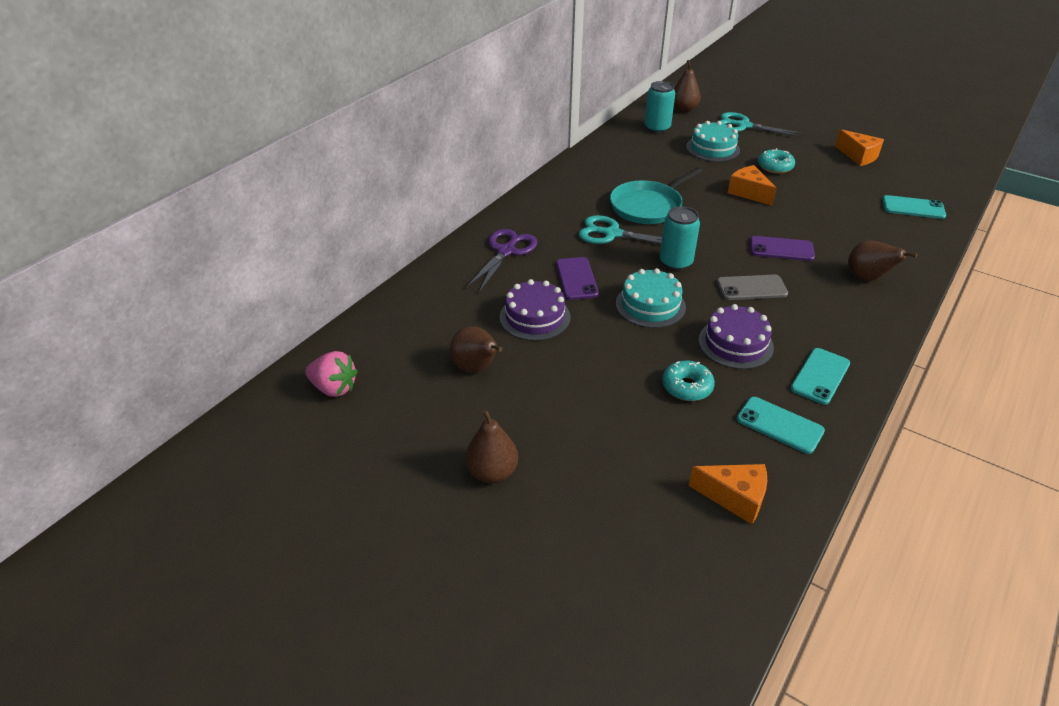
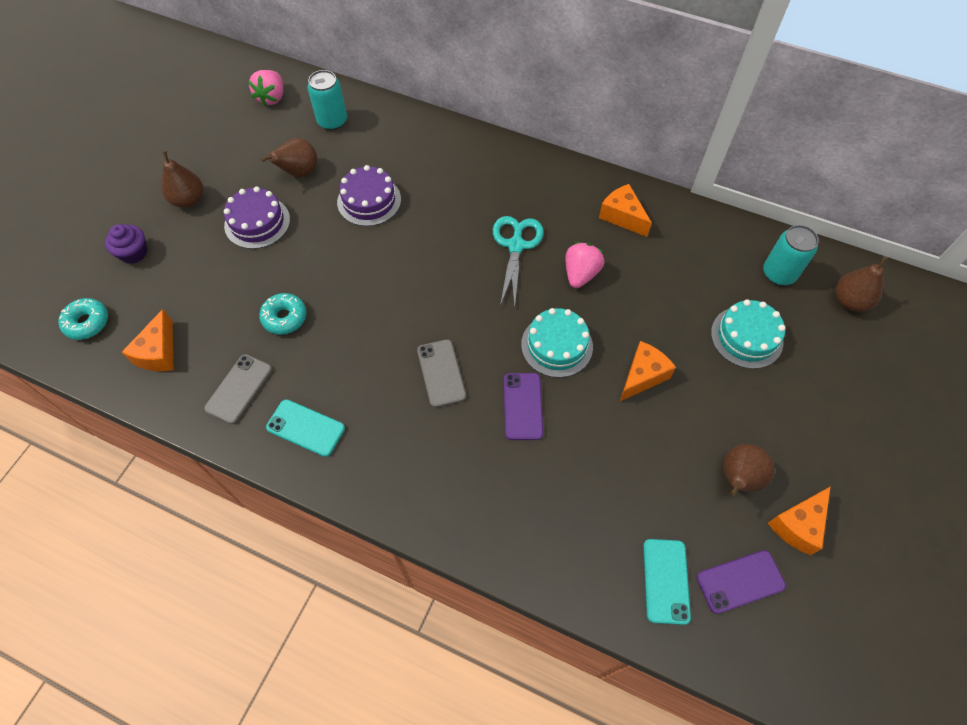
camera: 80 degrees right, 20 degrees up
(506, 251) = (466, 166): purple scissors -> none
(573, 531) = (134, 253): none -> purple cupcake
(576, 279) = (431, 224): purple phone -> purple phone (740, 581)
(589, 179) = (622, 216): none -> orange cheese
(648, 206) = (580, 274): turquoise pan -> pink strawberry
(650, 305) = (398, 285): turquoise cake -> turquoise cake (557, 345)
(675, 262) = (475, 303): turquoise can -> turquoise can (332, 121)
(735, 343) = (347, 356): purple cake -> purple cake (257, 222)
(743, 126) = (831, 375): turquoise scissors -> none
(775, 167) = (722, 409): turquoise donut -> turquoise donut (87, 323)
(779, 425) = (239, 389): turquoise phone -> grey phone
(867, 278) = (481, 495): brown pear -> brown pear (737, 479)

